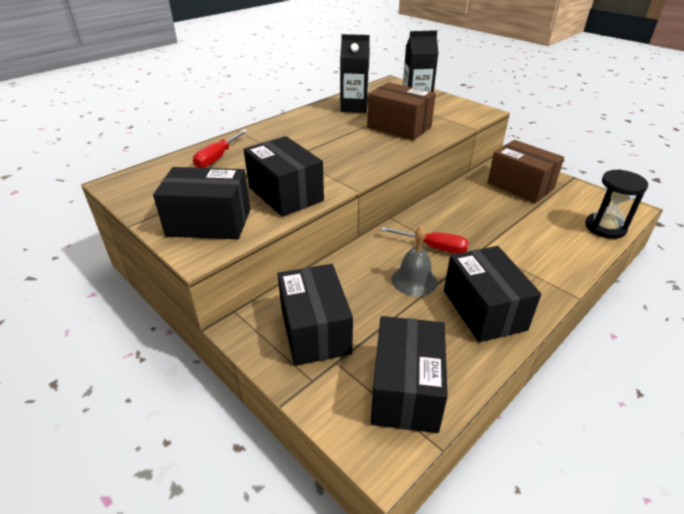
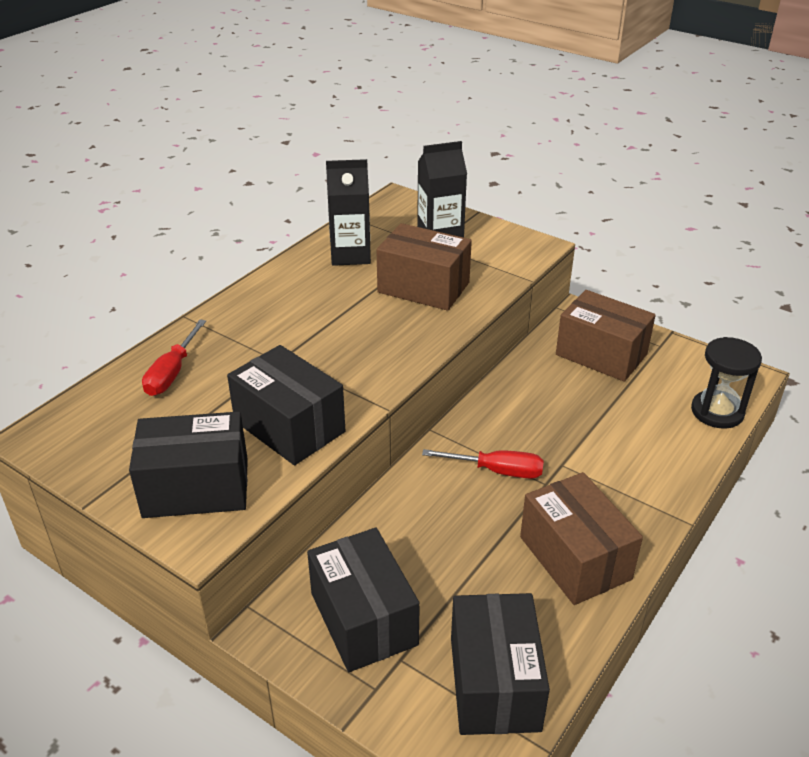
camera: 10 degrees left, 0 degrees up
(414, 280) = (479, 526): grey bell -> none
(484, 310) = (575, 558): black box -> brown box

